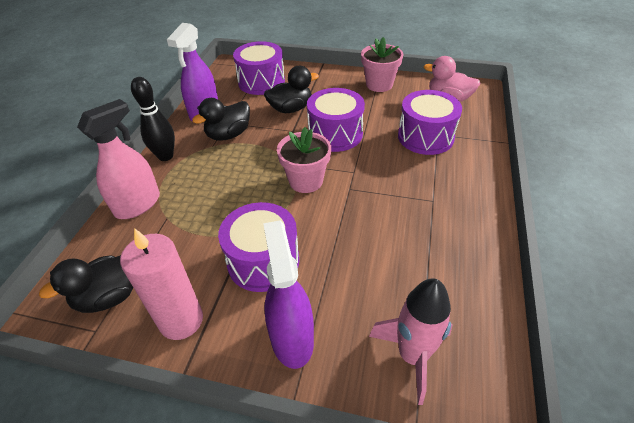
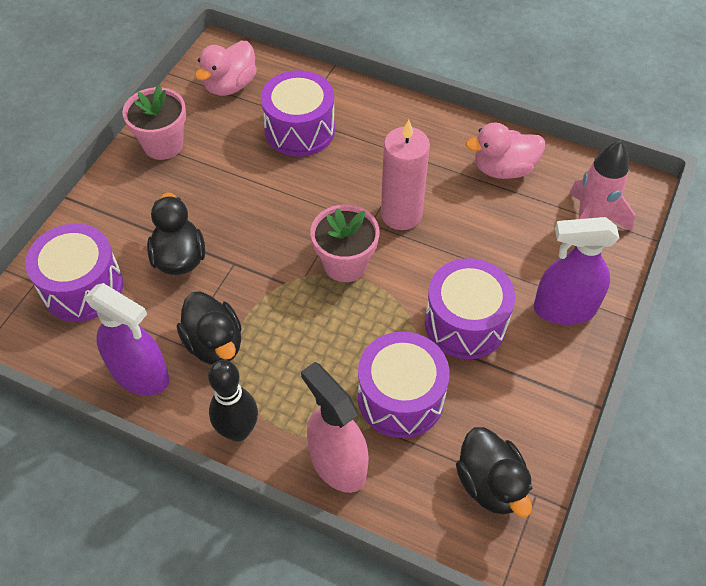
camera: 80 degrees left, 10 degrees up
(181, 320) = (532, 406): pink candle -> pink candle (401, 214)
(335, 134) = (261, 217): purple drum -> purple drum (401, 398)
(451, 269) = (503, 169): none -> pink duck

